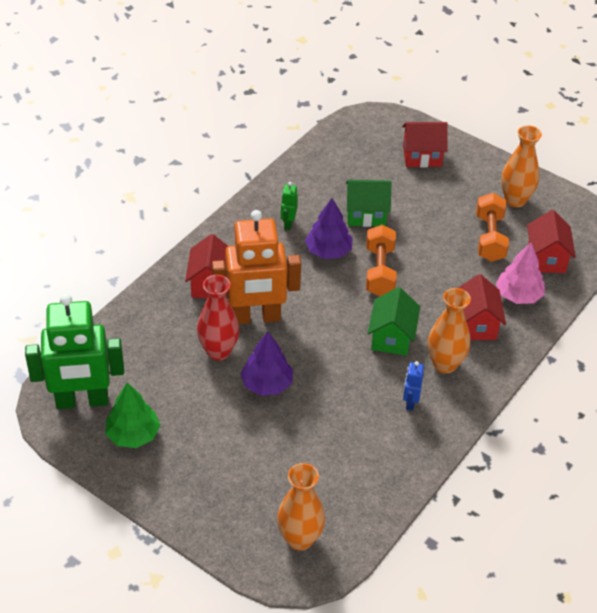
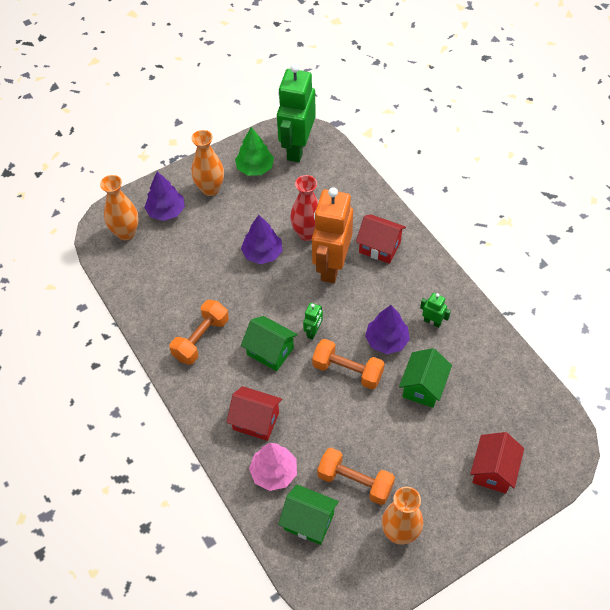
camera: 115 degrees right, 10 degrees up
(245, 507) = (166, 211): none -> purple tree
(349, 309) = (313, 332): none -> green robot
(410, 402) = (201, 339): blue robot -> orange dumbbell
(445, 364) = (225, 378): orange vase -> orange vase (210, 189)
(546, 258) = (309, 521): red house -> green house

